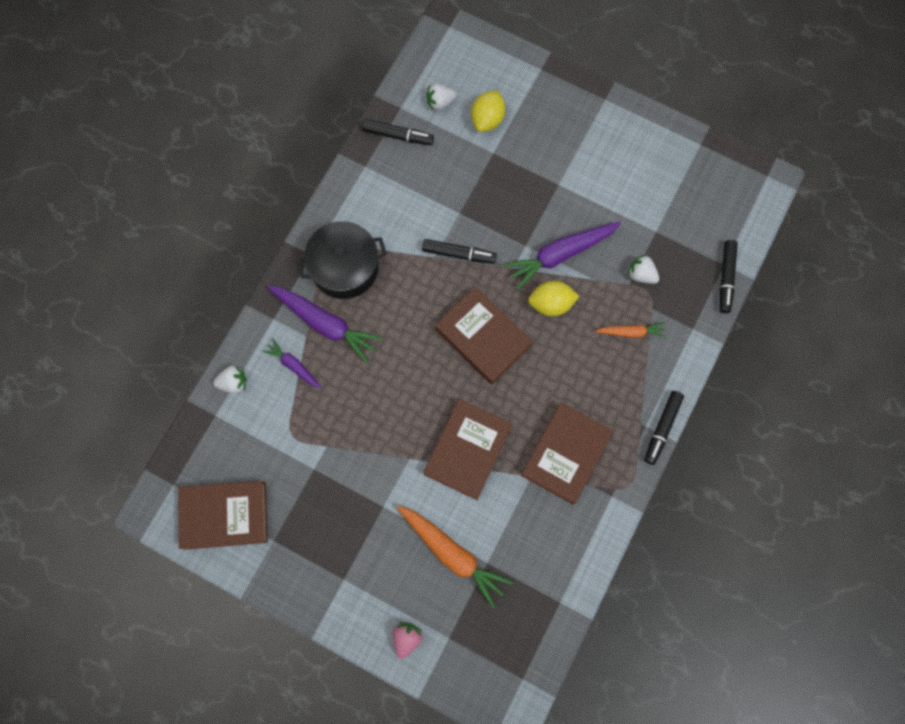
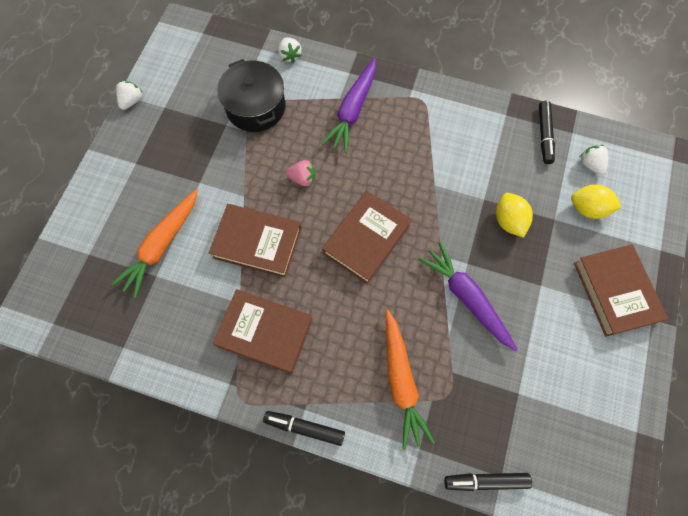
camera: 80 degrees right, 5 degrees down
(225, 515) = (181, 71): brown book -> brown book (614, 292)
(293, 365) = (311, 94): purple carrot -> none
(345, 267) = (407, 116): black pot -> black pot (255, 107)
(406, 638) = (88, 220): pink strawberry -> pink strawberry (302, 178)
(459, 254) = (443, 205): black marker -> none
(551, 303) = (413, 296): yellow lemon -> yellow lemon (508, 221)
(631, 332) = (401, 381): orange carrot -> orange carrot, size x1.83
(641, 274) = (466, 383): white strawberry -> white strawberry (132, 101)

